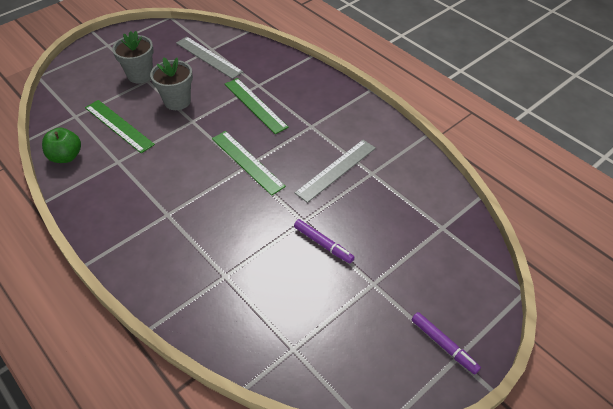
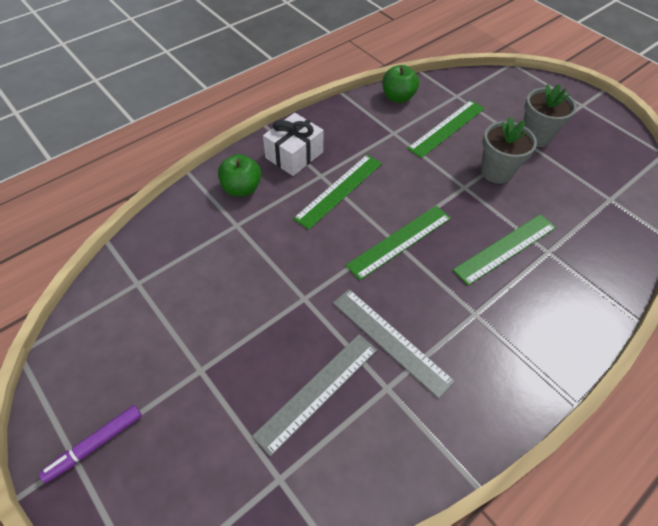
camera: 90 degrees right, 5 degrees up
(136, 236) = (294, 155): none -> white gift
(177, 276) = (242, 188): none -> green apple
(187, 200) = (339, 190): none -> green ruler
(209, 57) = (591, 196): grey ruler -> grey ruler (318, 391)
(323, 244) = (266, 318): purple marker -> none

